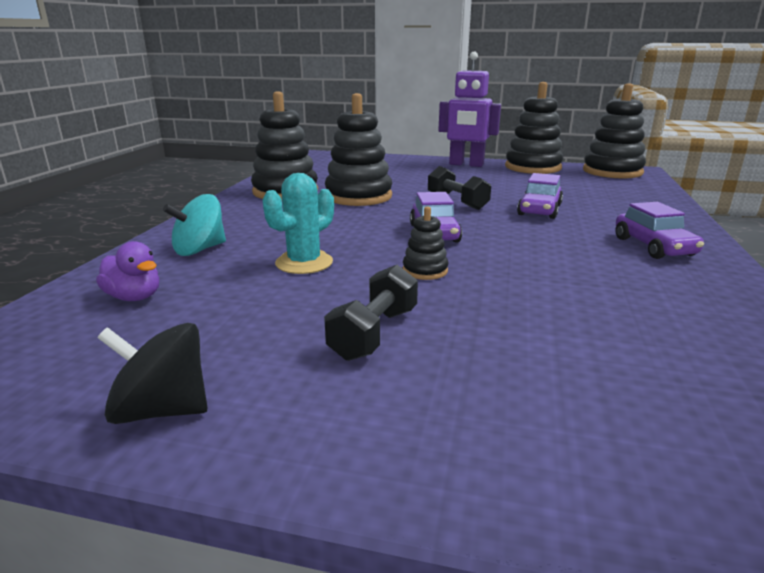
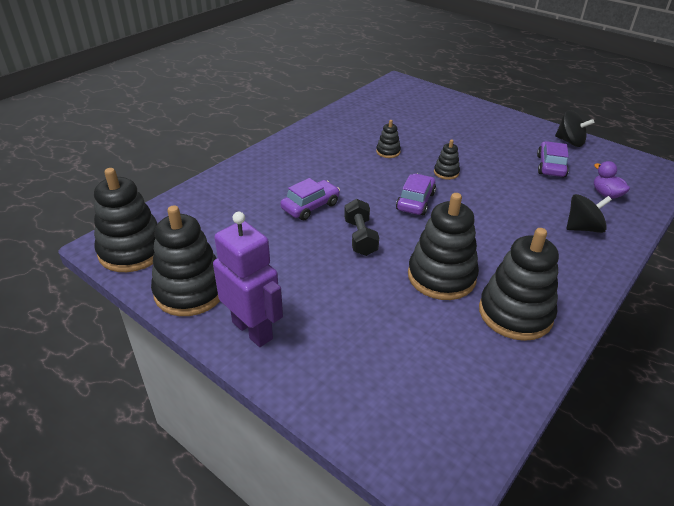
camera: 155 degrees left, 15 degrees up
(200, 250) = (583, 228): turquoise spinning top -> black spinning top
(304, 263) = (513, 196): turquoise cactus -> none
(374, 333) = (490, 148): black dumbbell -> none
(550, 279) = (388, 152): none -> black stacking toy
(653, 247) = (301, 155): purple car -> purple car (550, 166)

